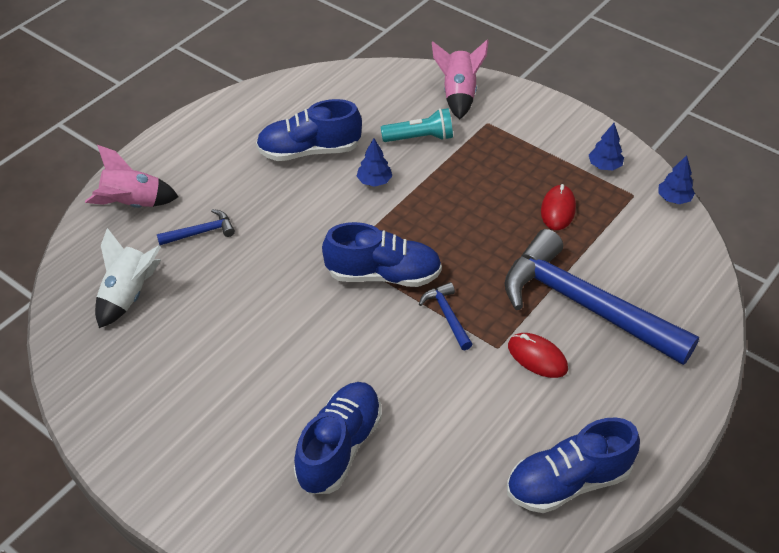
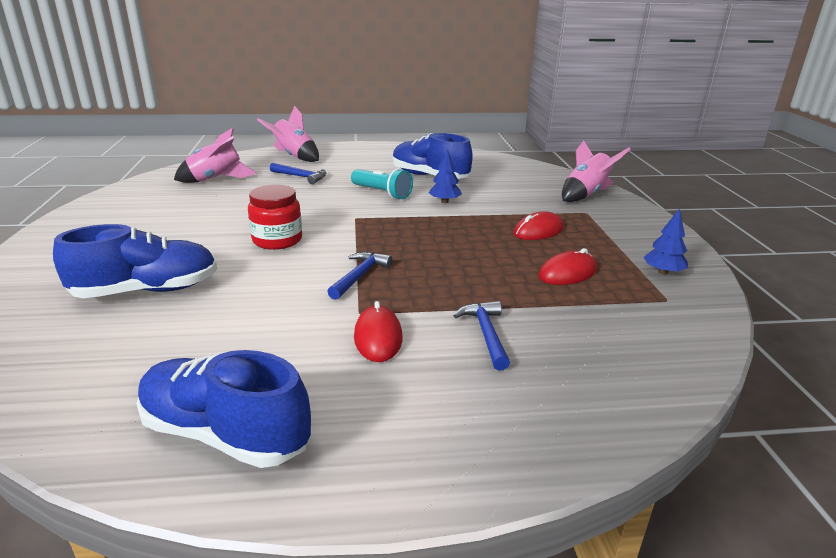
camera: 45 degrees right, 20 degrees down
(129, 295) = (216, 179): white rocket -> pink rocket
(331, 327) = (277, 240): none -> red jar
(383, 275) = (360, 237): blue shoe -> none
(420, 138) = (516, 199): turquoise flashlight -> turquoise flashlight (382, 193)
(486, 172) = (538, 231): none -> red mouse
(585, 305) = (486, 334): blue hammer -> blue hammer, size x0.40
(673, 199) = (714, 322): blue tree -> none

